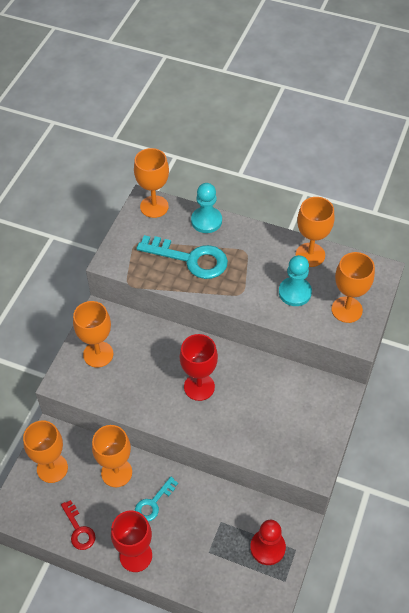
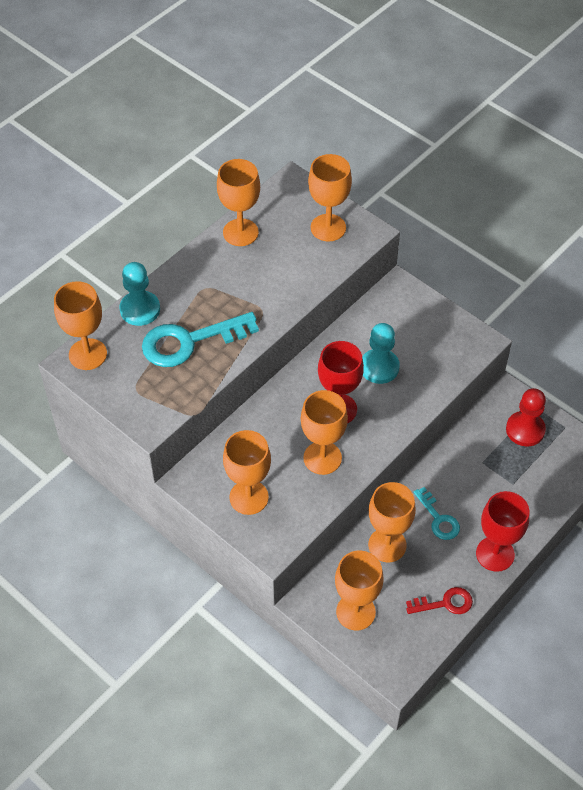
camera: 70 degrees left, 0 degrees up
(150, 390) = (322, 458): none -> orange goblet
(191, 259) = (189, 342): turquoise key -> turquoise key turned 150 degrees counterclockwise
(295, 292) = (285, 263): turquoise pawn -> turquoise pawn (379, 367)

